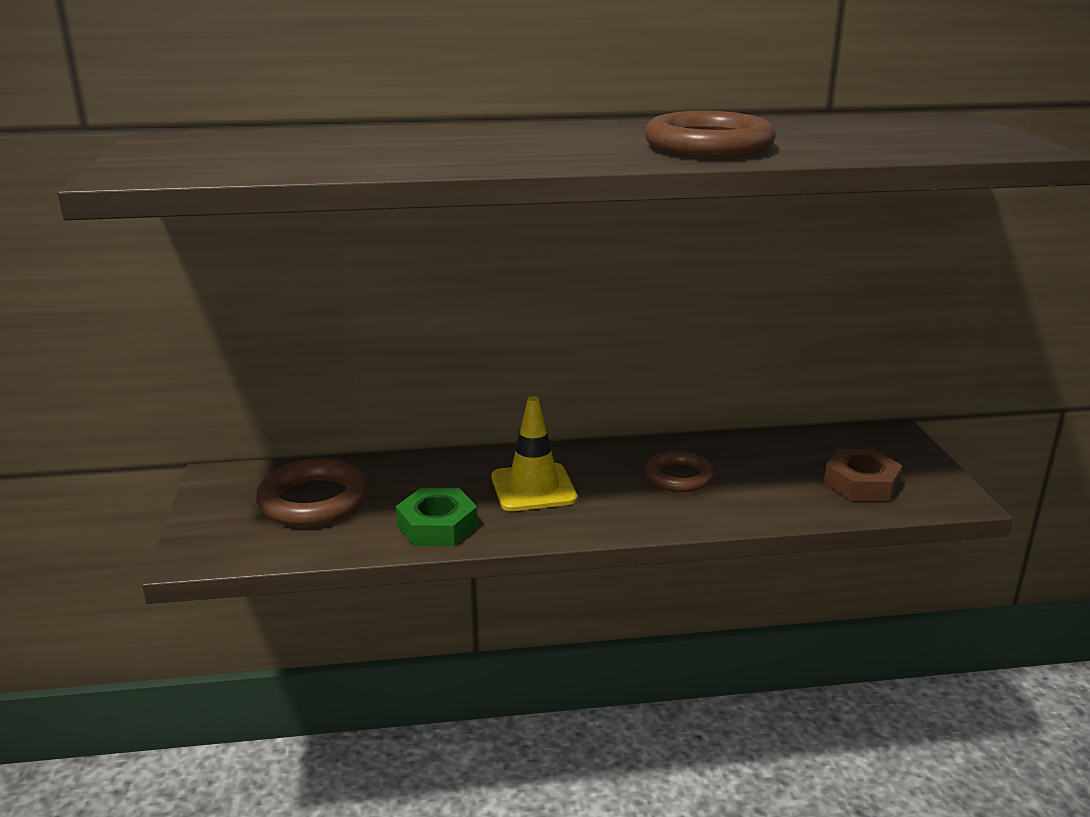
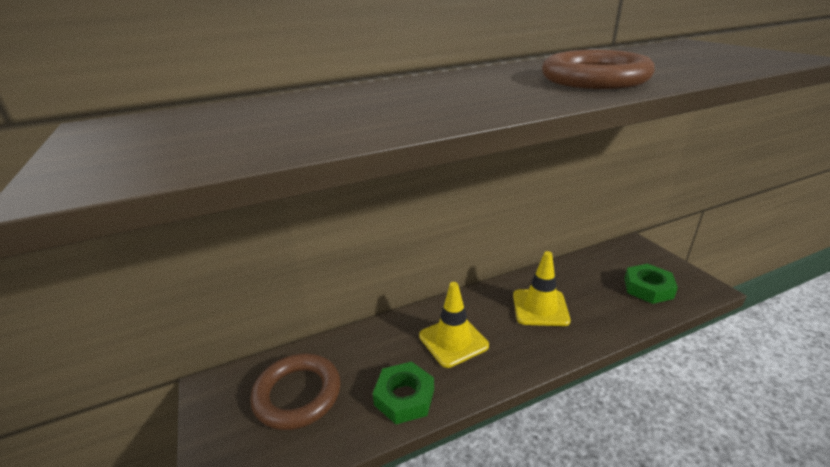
camera: 15 degrees left, 5 degrees up
(679, 477) = (540, 308): brown ring -> yellow traffic cone
(861, 484) = (648, 288): brown nut -> green nut

